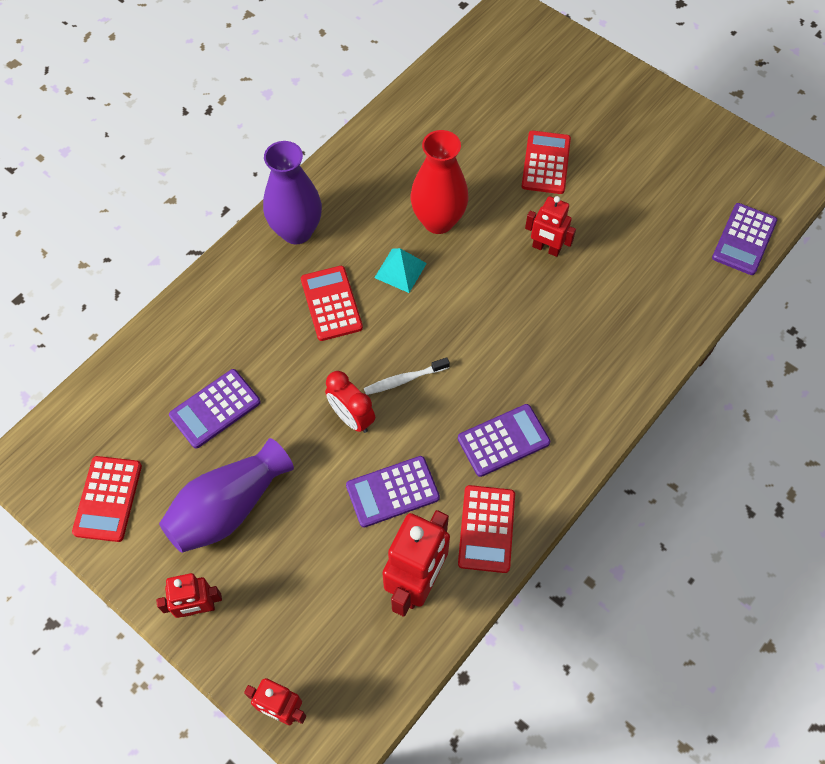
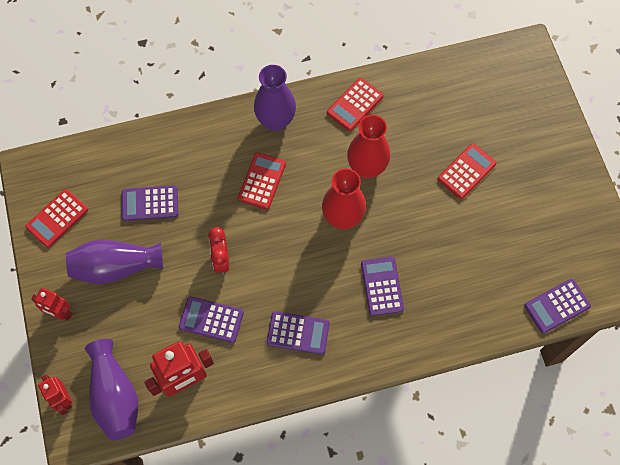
camera: 35 degrees right, 5 degrees up
(345, 658) = (115, 396): none -> purple vase
(400, 270) = (319, 186): turquoise pyramid -> none
(404, 380) = (268, 256): white toothbrush -> none
(454, 288) = (342, 218): none -> red vase
(486, 529) = (247, 378): red calculator -> red calculator (355, 105)
(546, 248) = (420, 229): red robot -> none
(554, 332) = (382, 286): none -> purple calculator

